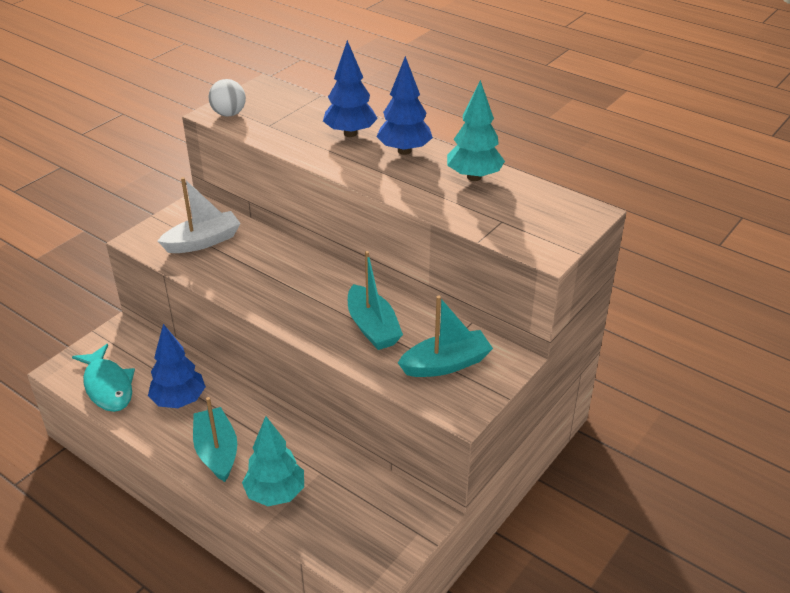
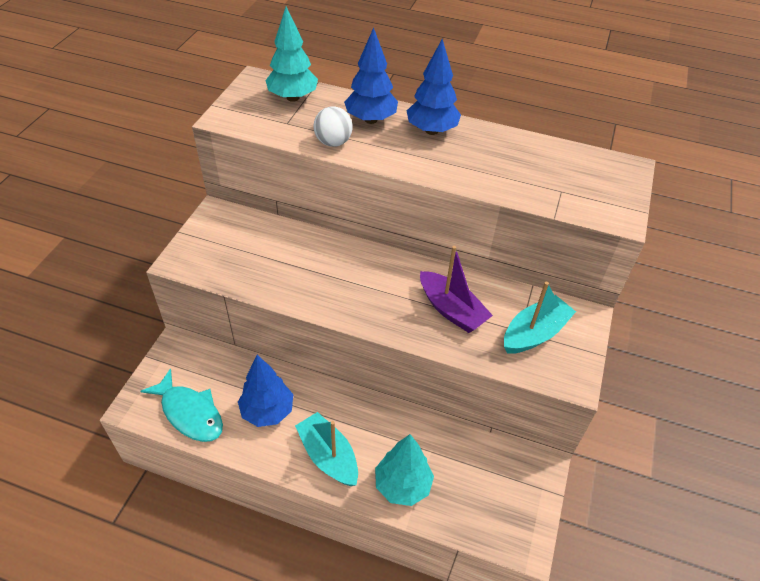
camera: 20 degrees left, 10 degrees up
(203, 241) = (245, 250): white boat -> none
(229, 114) = (239, 116): white ball -> white ball (333, 142)
(372, 327) = (451, 310): turquoise boat -> purple boat
(474, 177) = (510, 148): turquoise tree -> turquoise tree (293, 97)

